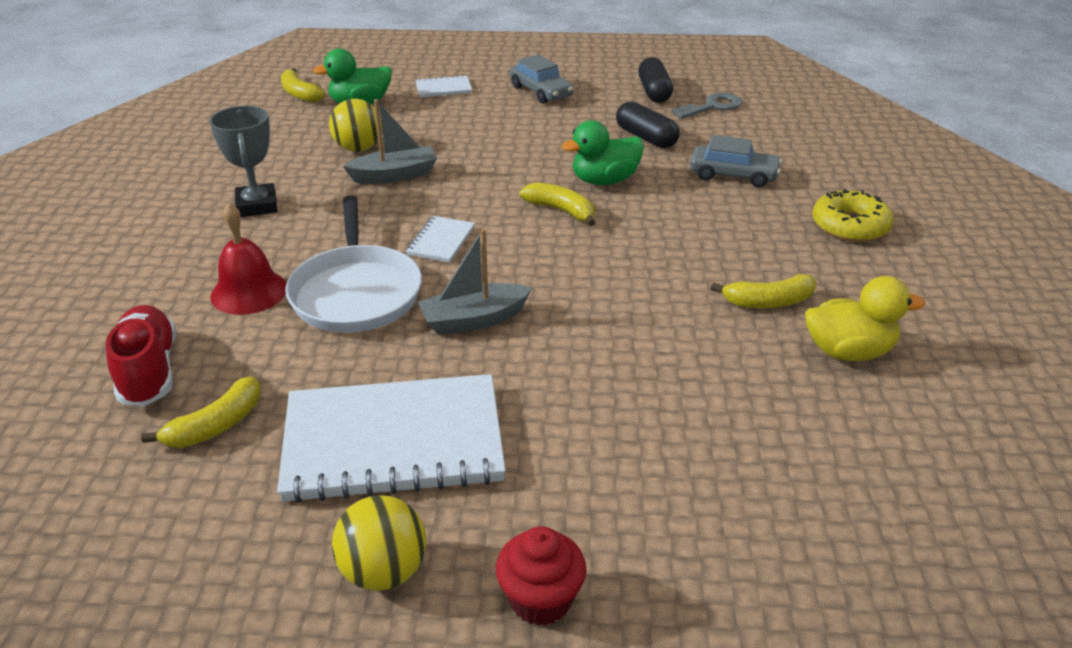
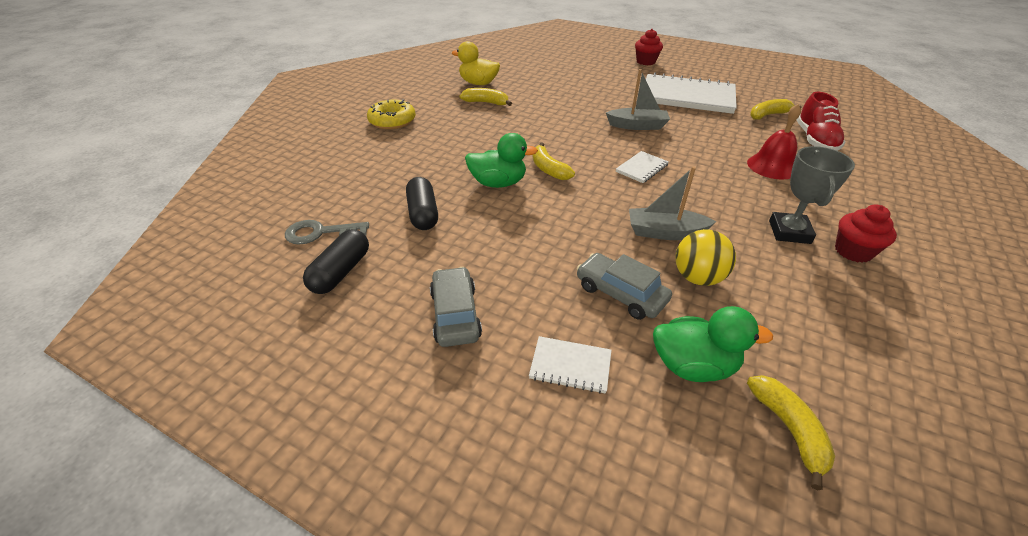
camera: 155 degrees left, 5 degrees up
(194, 202) = (853, 251): none -> red cupcake
(356, 293) = (702, 151): white pan -> none
(383, 571) = (694, 73): yellow ball -> none
(733, 175) = (406, 164): grey car -> grey car (620, 293)

